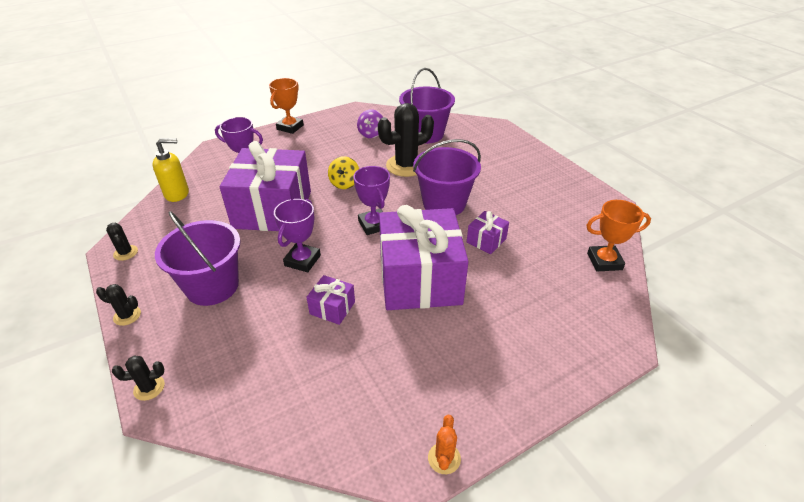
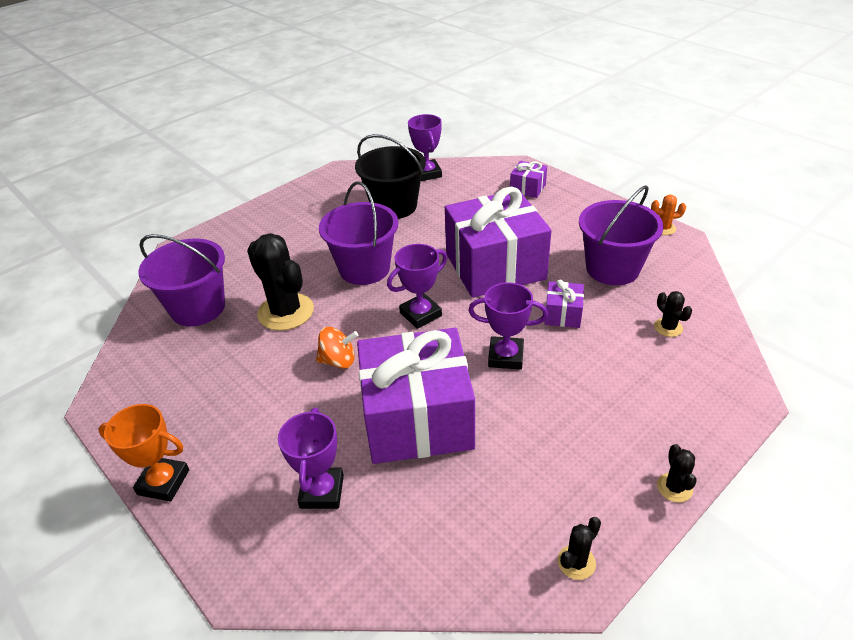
camera: 100 degrees left, 0 degrees up
(149, 388) = (737, 413): black cactus -> black cactus (668, 327)
(177, 194) = (410, 570): yellow soap dispenser -> none
(212, 286) = (585, 423): purple bucket -> purple bucket (612, 268)
(344, 183) = (338, 361): yellow spinning top -> orange spinning top
(371, 134) = (195, 365): purple spinning top -> none
(486, 240) = (421, 234): purple gift -> purple gift (527, 188)
(539, 230) = (394, 206): none -> black bucket
(604, 261) = (427, 173): orange trophy -> purple trophy

